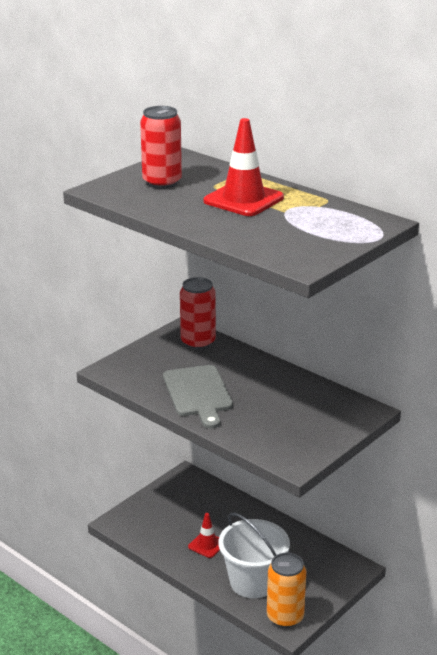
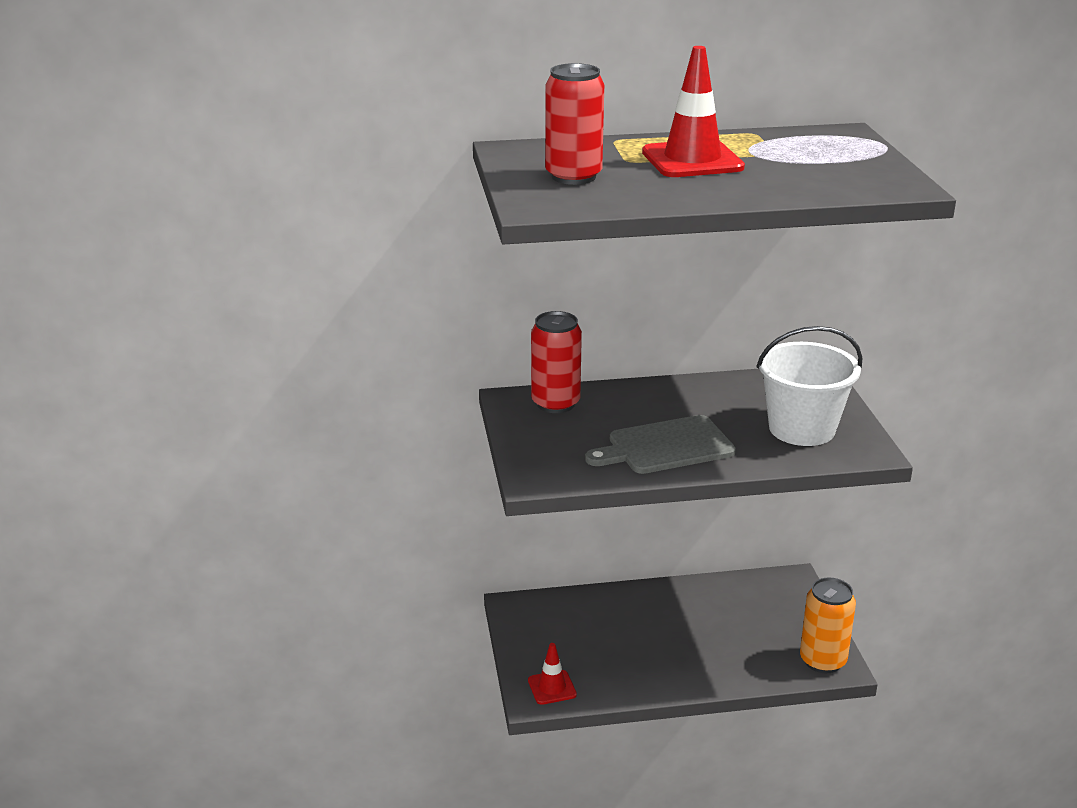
camera: 50 degrees left, 0 degrees up
(198, 393) = (665, 447): grey cutting board -> grey cutting board turned 135 degrees clockwise
(207, 545) = (652, 653): red traffic cone -> red traffic cone (552, 687)
(253, 582) = (747, 653): white bucket -> white bucket (802, 429)

